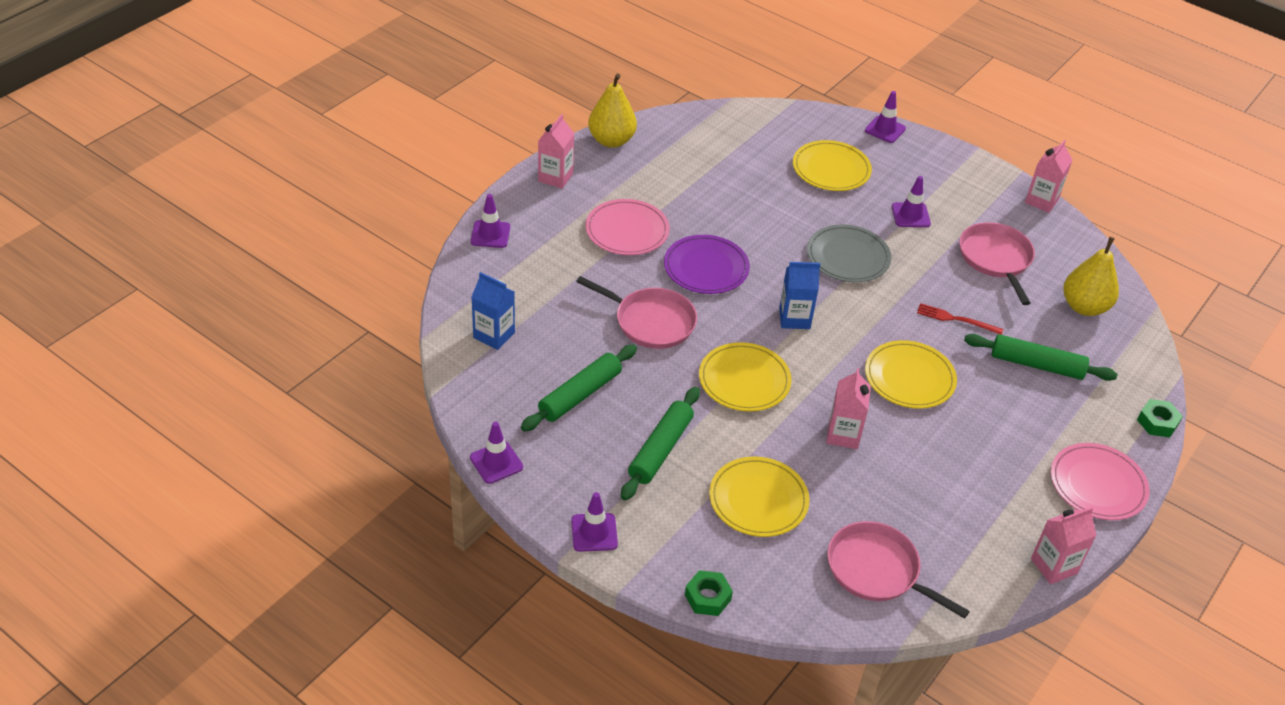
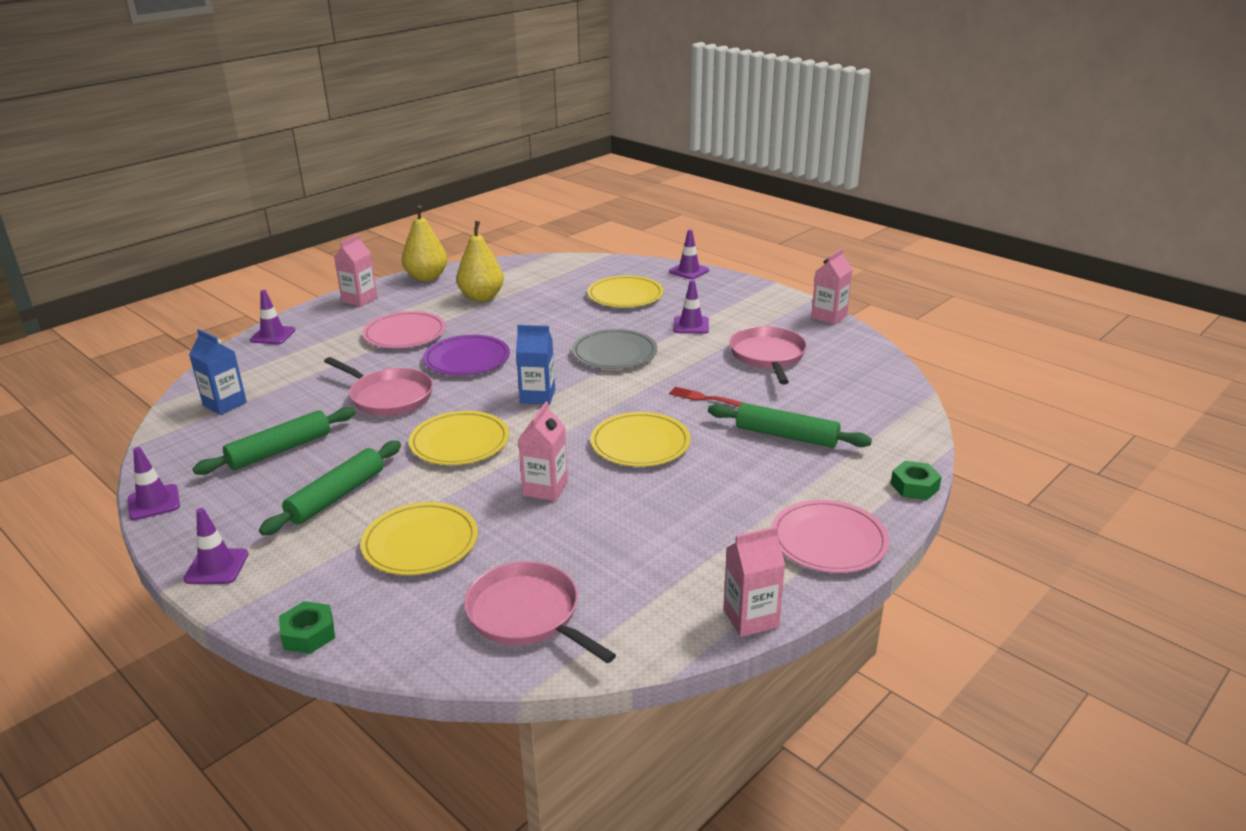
camera: 10 degrees right, 15 degrees down
(1084, 307) = (853, 392): yellow pear -> yellow pear (481, 297)

